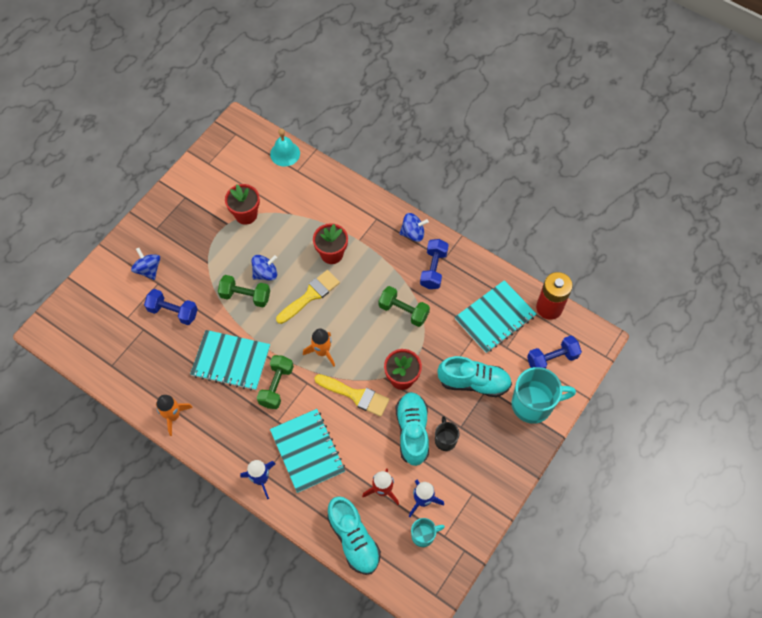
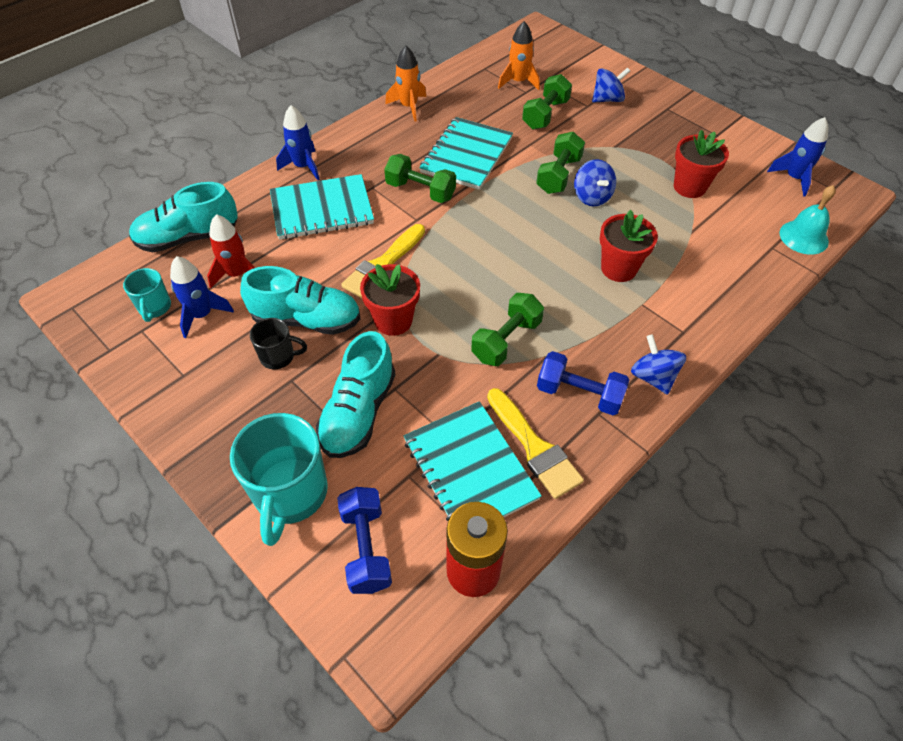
camera: 100 degrees right, 10 degrees down
(173, 312) = (545, 114): blue dumbbell -> green dumbbell
(228, 154) = (793, 178): none -> blue rocket
(310, 295) = (550, 237): yellow brush -> yellow brush (534, 448)
(322, 351) = (459, 239): orange rocket -> orange rocket (518, 82)
(413, 233) = (653, 377): blue spinning top -> blue spinning top turned 150 degrees clockwise

